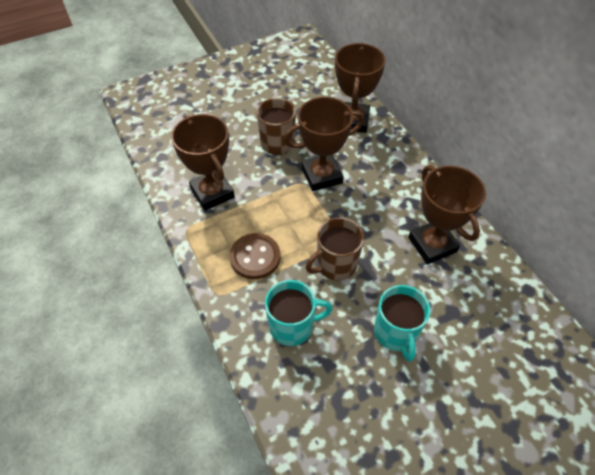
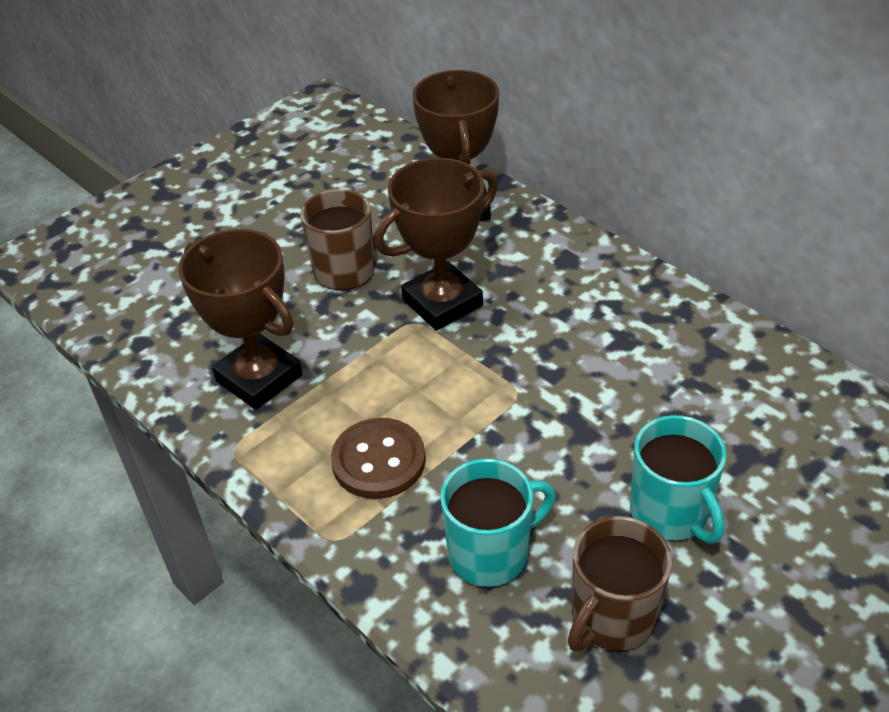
camera: 15 degrees left, 10 degrees down
(335, 265) = (524, 435): brown mug -> brown mug (611, 617)
(432, 244) = (671, 361): brown trophy -> none

